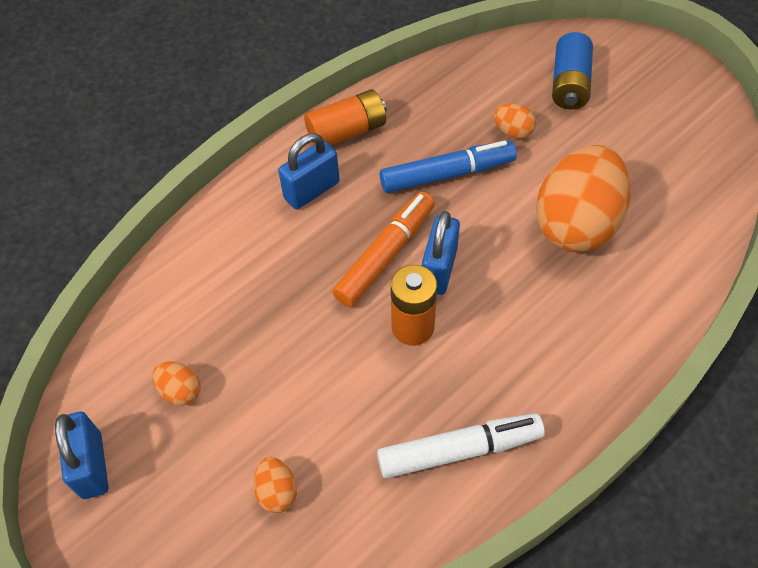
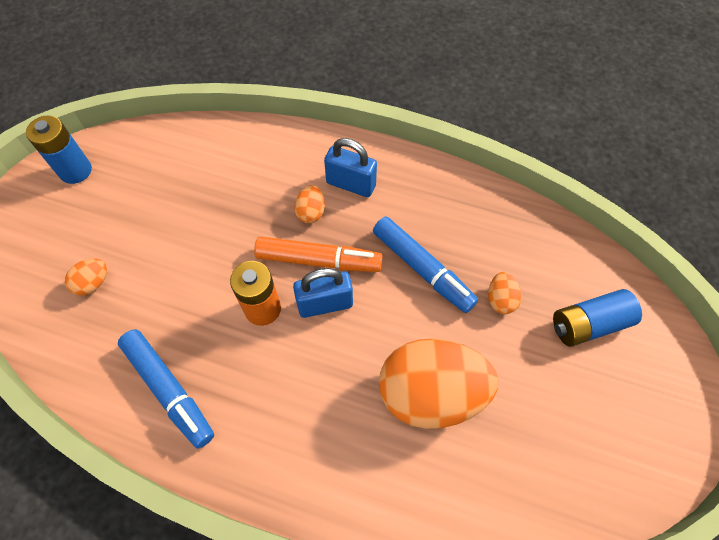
camera: 60 degrees right, 5 degrees up
(92, 465) = (75, 171): blue padlock -> blue battery
(180, 391) = (146, 189): orange egg -> orange egg (311, 212)
(347, 131) = (421, 180): orange battery -> none
(459, 450) = (169, 390): white marker -> blue marker

